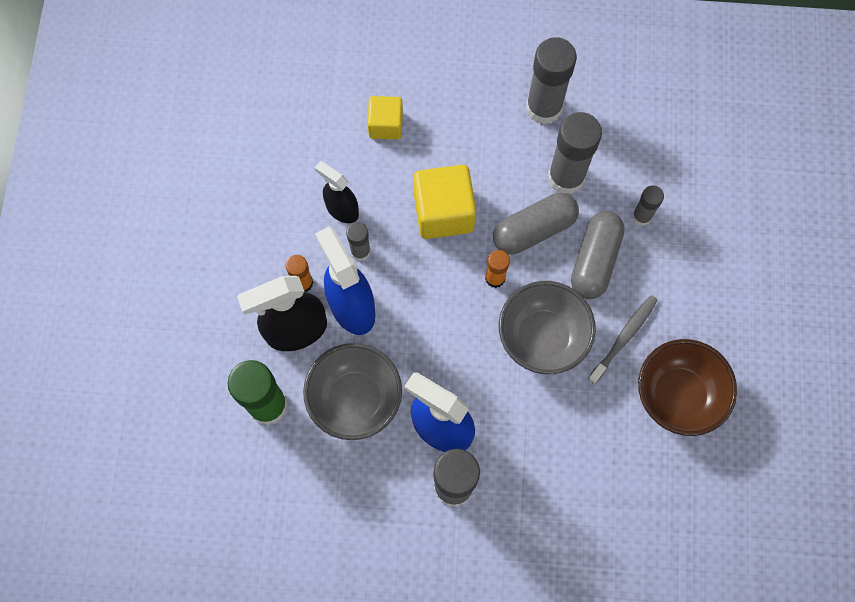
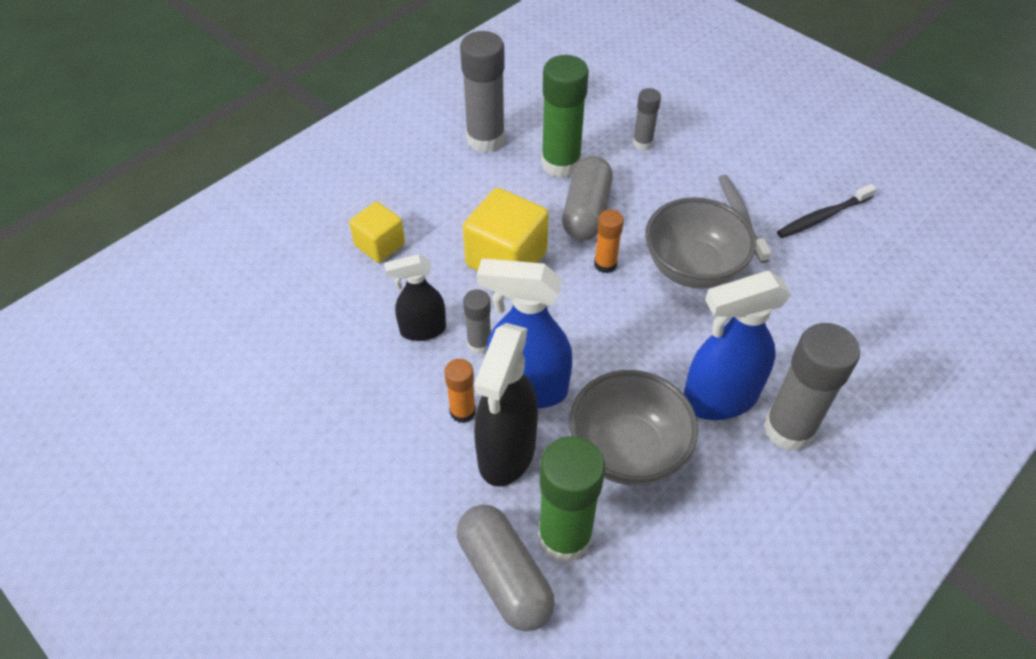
camera: 50 degrees left, 20 degrees down
(566, 177) = (560, 164): grey glue stick -> green glue stick
(594, 260) = (653, 192): grey capsule -> grey capsule (504, 576)
(677, 395) = (823, 217): brown bowl -> black toothbrush

